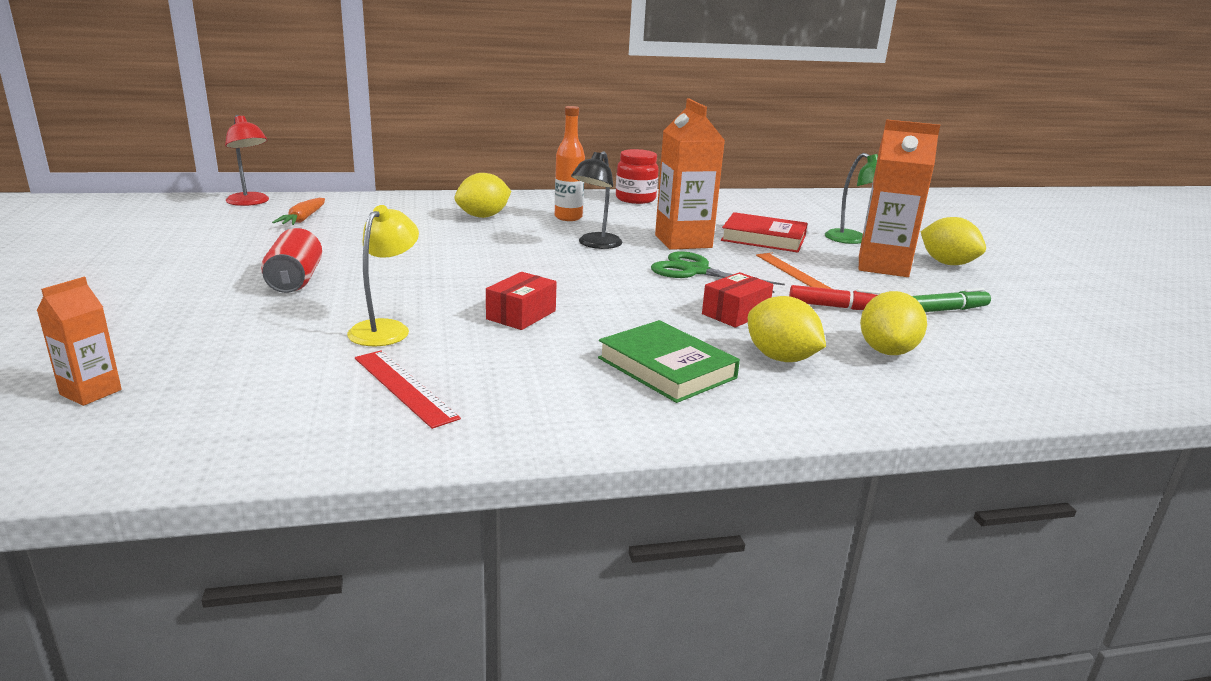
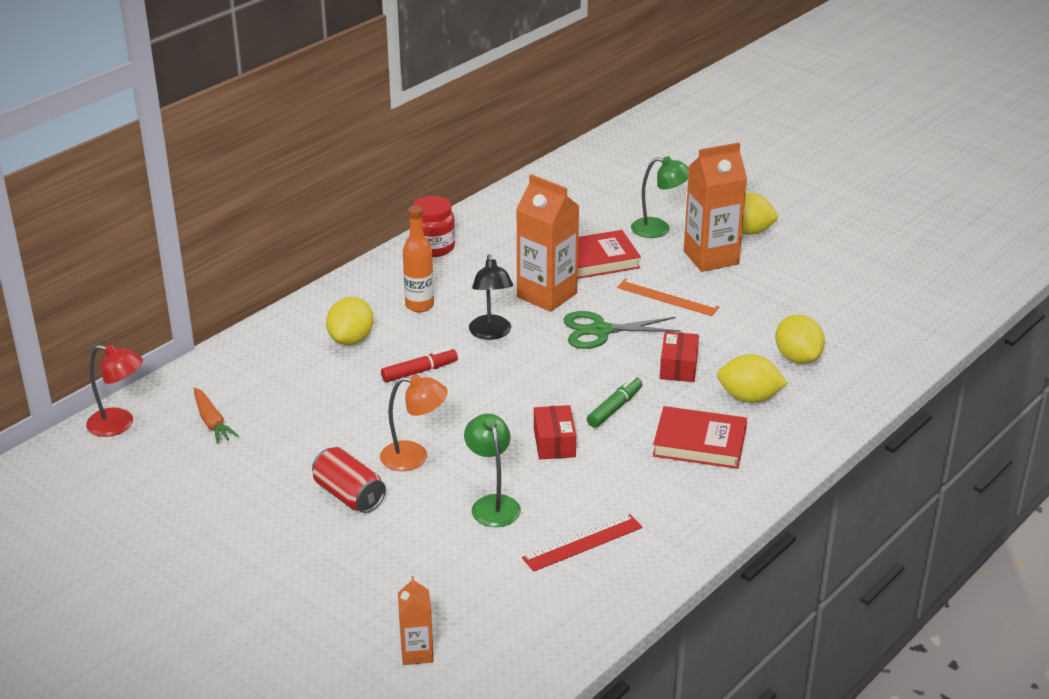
camera: 35 degrees left, 10 degrees up
(386, 329) = (492, 504): yellow lamp -> green lamp
(390, 280) = (414, 457): none -> orange lamp
(404, 387) = (582, 543): red ruler -> red ruler turned 45 degrees counterclockwise
(666, 368) = (699, 443): green book -> red book
(834, 307) = (727, 326): red marker -> red marker (419, 371)
(946, 310) = (792, 293): green marker -> green marker (614, 408)

